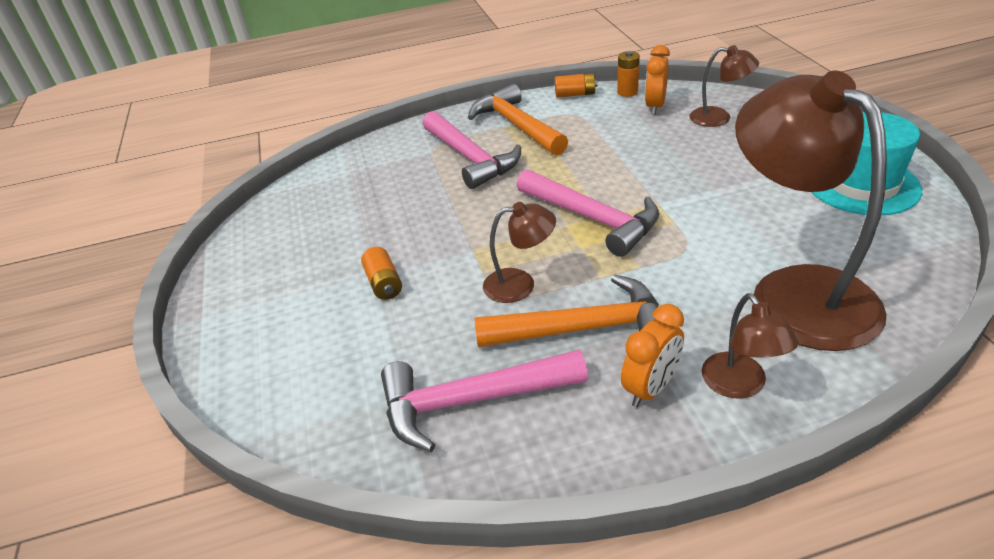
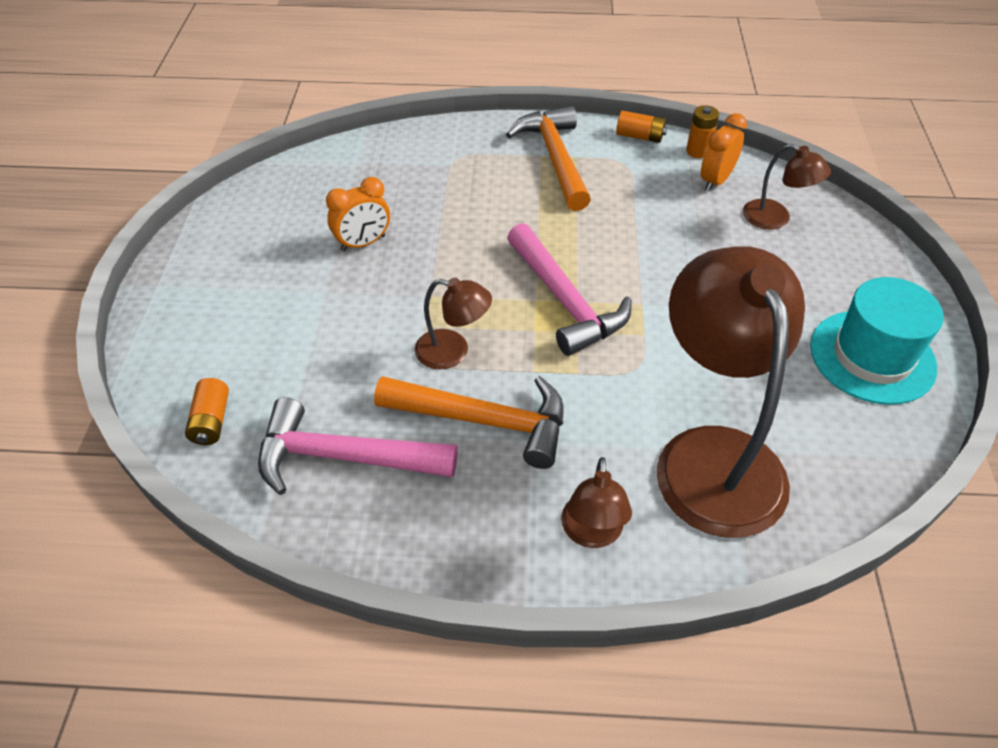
camera: 15 degrees right, 10 degrees up
(384, 283) = (330, 306): orange battery -> orange battery (211, 421)
(470, 158) = (486, 185): pink hammer -> none
(650, 388) = (508, 505): orange clock -> orange clock (363, 243)

